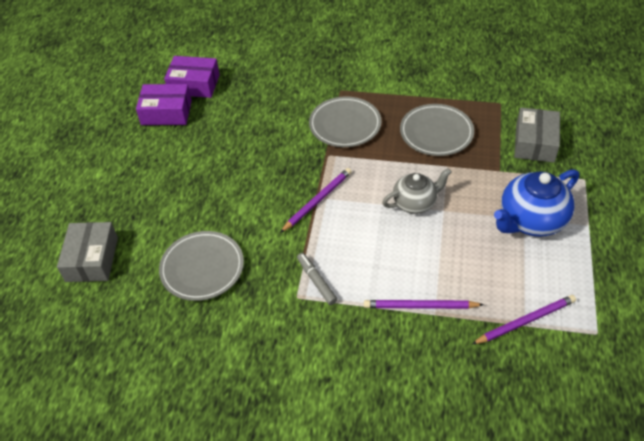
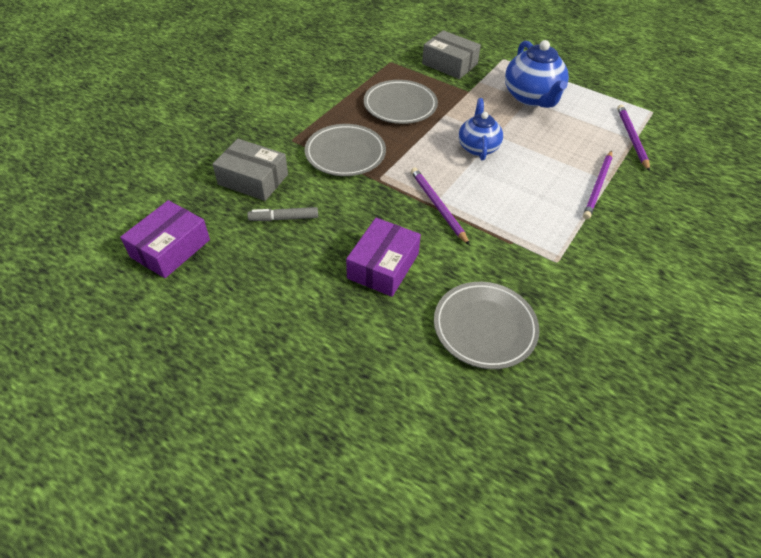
camera: 70 degrees left, 0 degrees up
(92, 259) = (415, 442): grey box -> grey box (253, 179)
(166, 112) = (198, 289): purple box -> purple box (383, 266)
(316, 281) = (543, 241): grey marker -> grey marker (284, 218)
(415, 203) = (478, 147): grey teapot -> blue teapot

